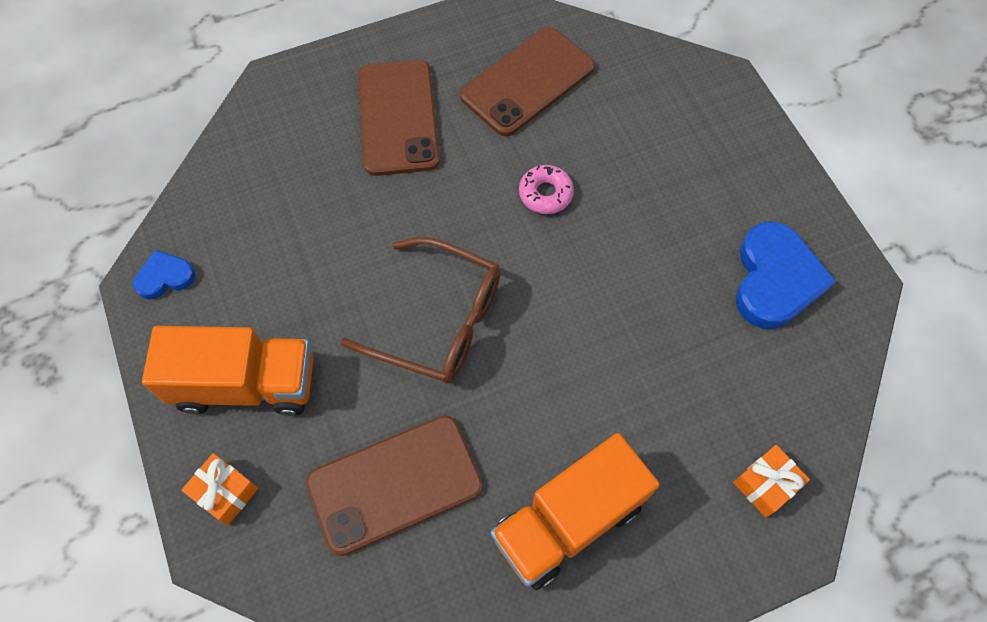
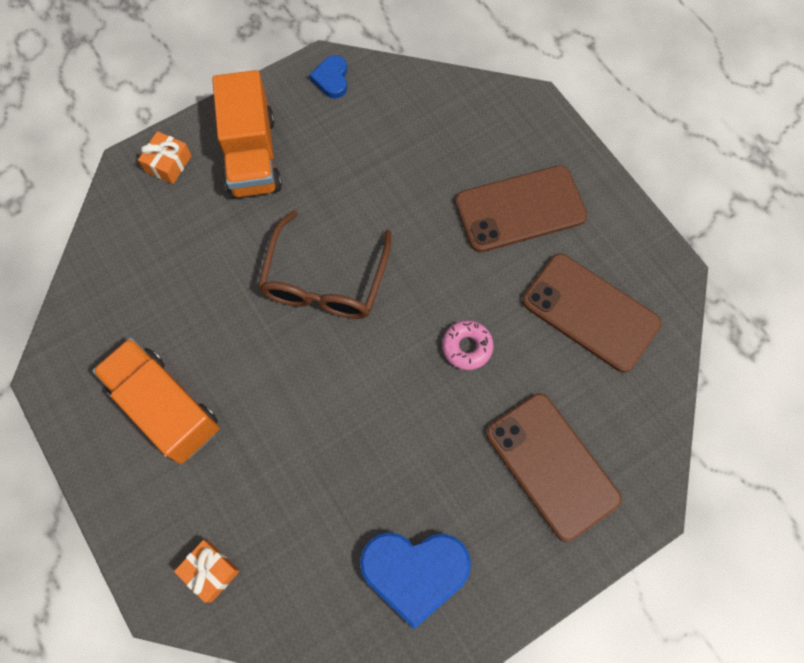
camera: 80 degrees right, 5 degrees up
(165, 277) = (331, 79): blue heart -> blue heart turned 150 degrees counterclockwise
(395, 484) = (184, 275): brown phone -> brown phone (552, 465)

